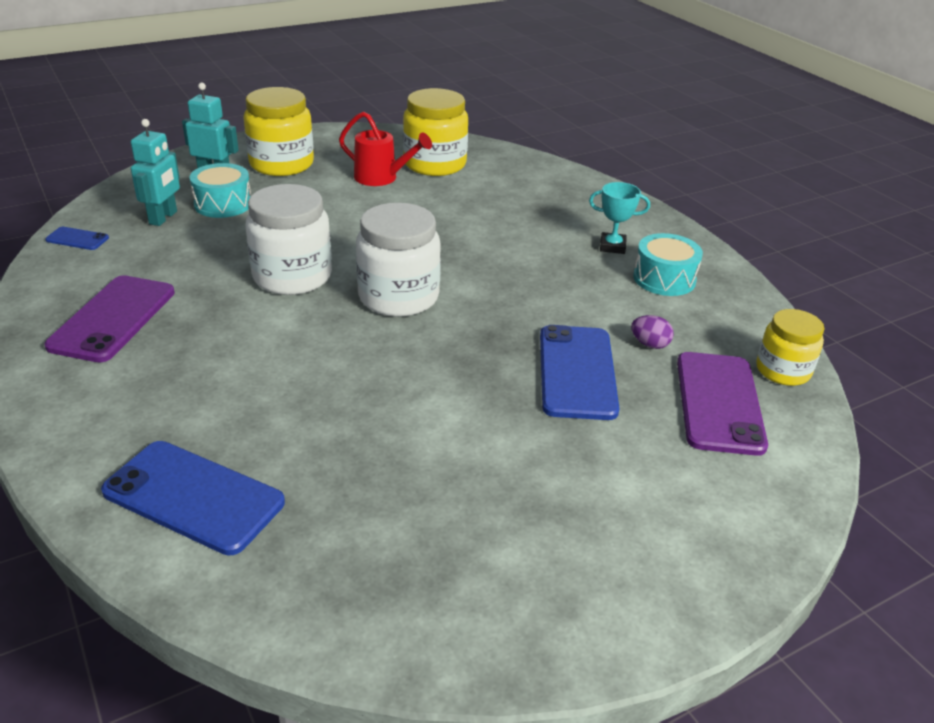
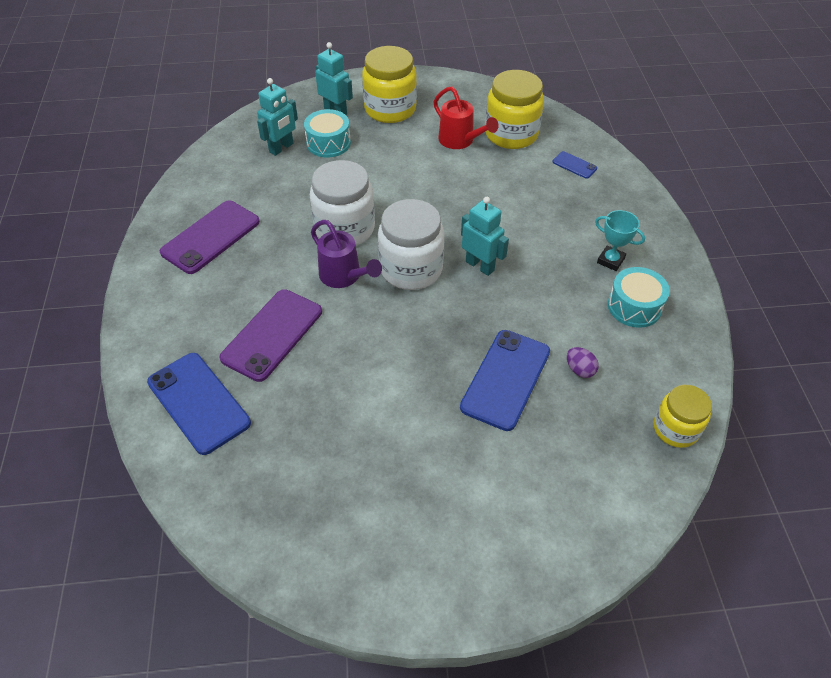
camera: 25 degrees right, 15 degrees up
(77, 239) = (217, 156): blue phone -> blue phone (574, 165)
(319, 321) = (344, 276): none -> purple watering can
(477, 278) = (480, 266): none -> turquoise robot
(719, 402) = (601, 442): purple phone -> purple phone (272, 335)

